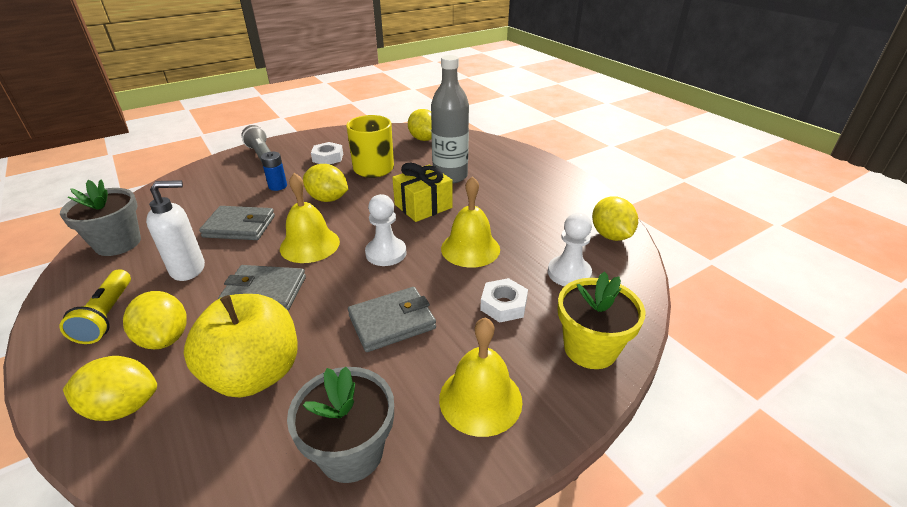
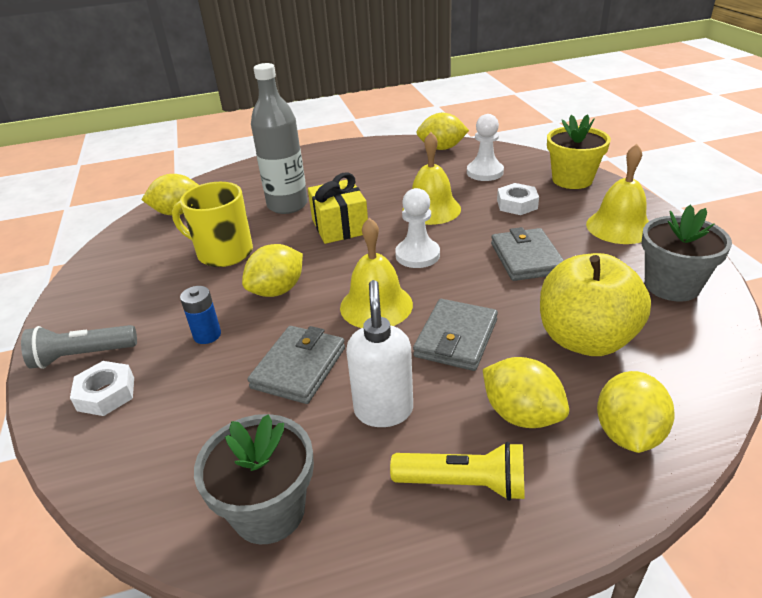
camera: 70 degrees left, 0 degrees up
(165, 338) = (521, 414): yellow lemon -> yellow lemon turned 60 degrees clockwise
(328, 158) = (158, 289): white nut -> white nut (106, 394)

